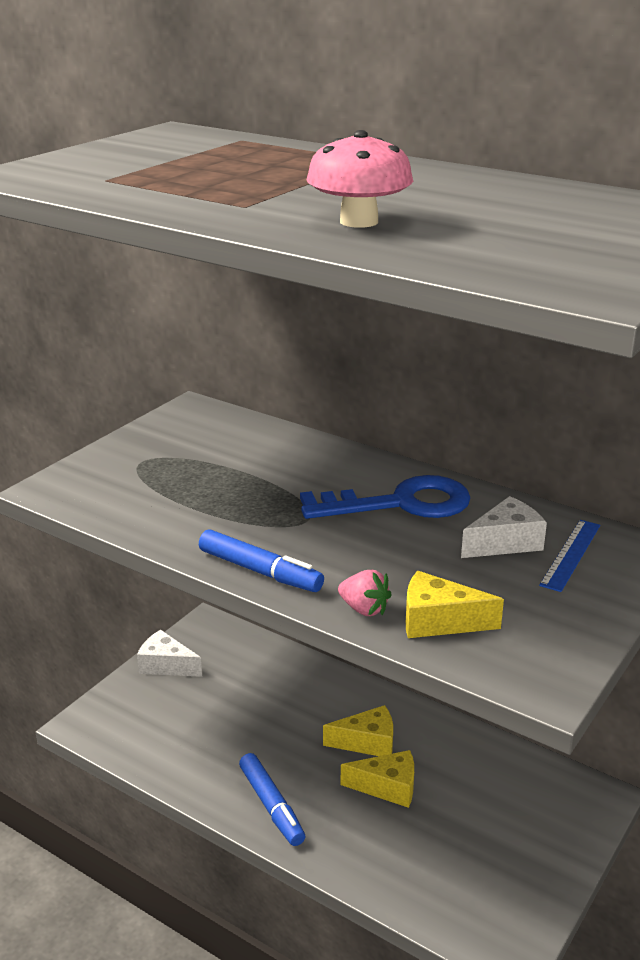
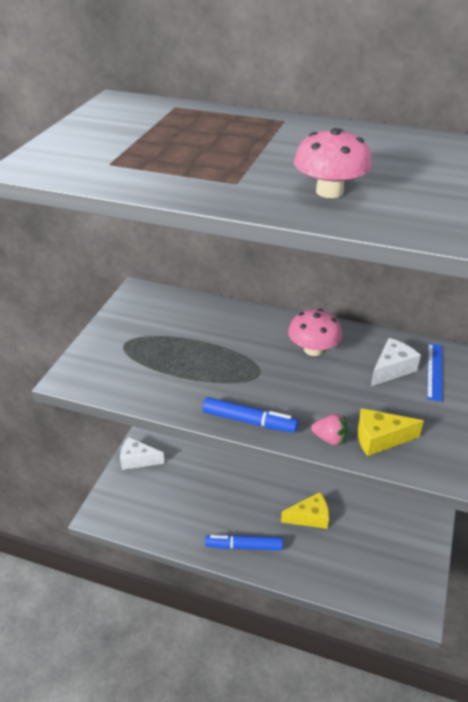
camera: 15 degrees left, 10 degrees up
(271, 805) = (244, 546): blue marker -> blue marker turned 135 degrees clockwise
(367, 742) = (286, 489): yellow cheese -> none
(400, 504) = (313, 349): blue key -> pink mushroom

